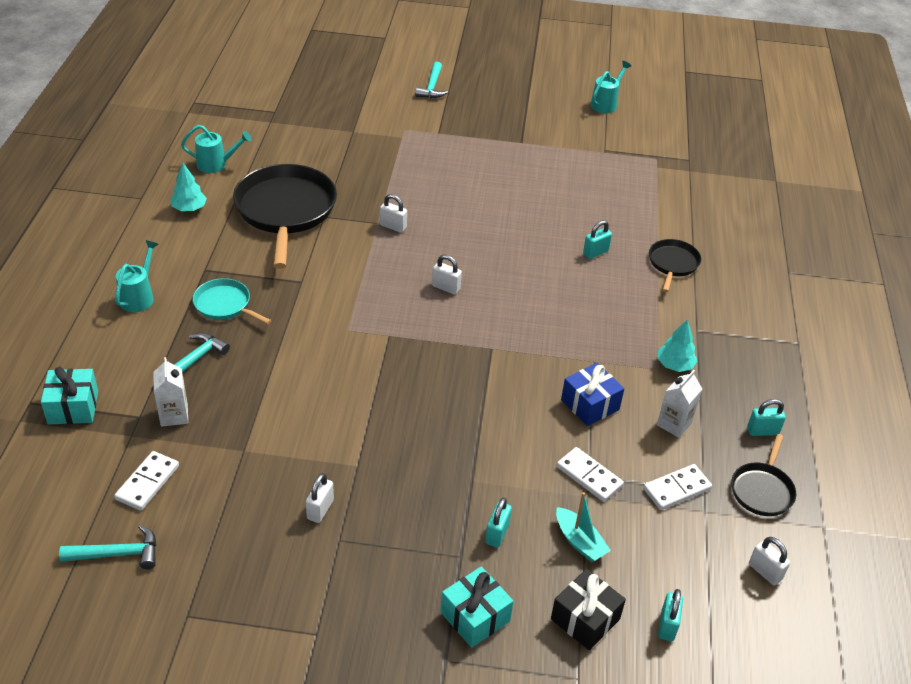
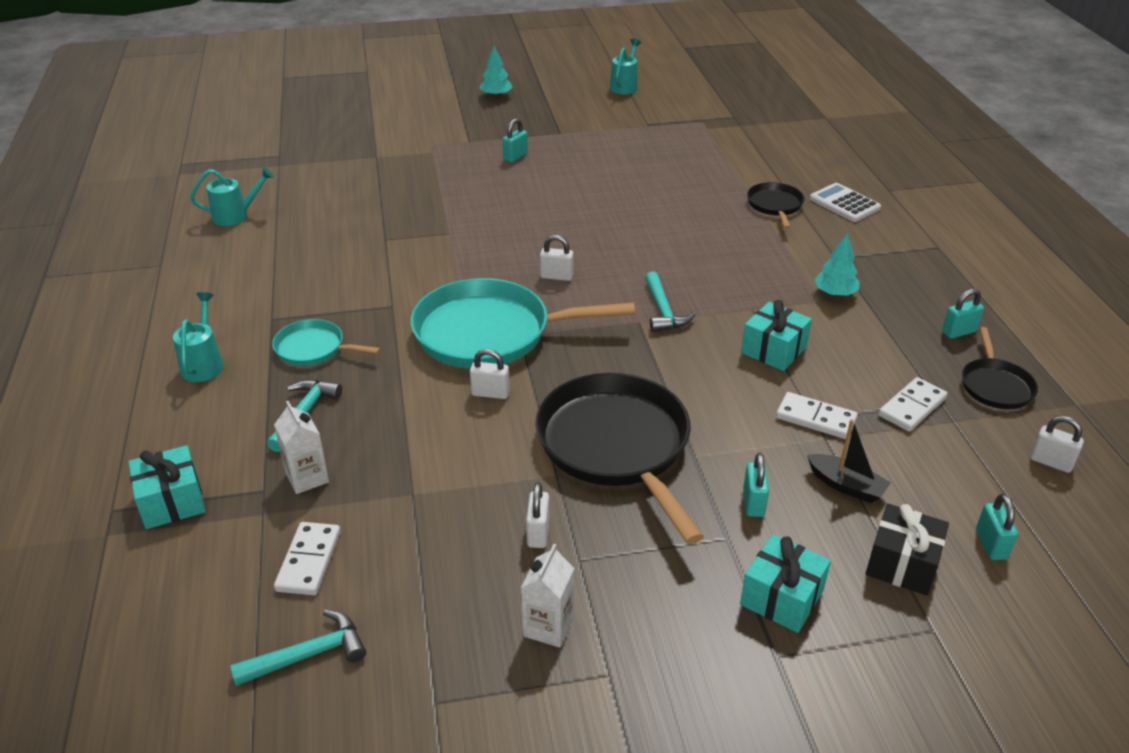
camera: 15 degrees left, 5 degrees down
(189, 208) = (224, 263): turquoise tree -> turquoise tree (496, 95)
(285, 211) = (338, 243): black pan -> black pan (616, 446)
(366, 327) = (489, 333): none -> turquoise pan
(393, 226) = (467, 233): white padlock -> white padlock (490, 393)
(432, 87) = (440, 104): turquoise hammer -> turquoise hammer (663, 311)
(579, 541) = (846, 486): turquoise boat -> black boat
(590, 405) = (773, 350): blue gift -> turquoise gift
(595, 252) = (693, 212): turquoise padlock -> turquoise padlock (515, 156)
(674, 424) = (869, 347): white carton -> white carton (548, 627)
(737, 277) = (844, 203): none -> white calculator

